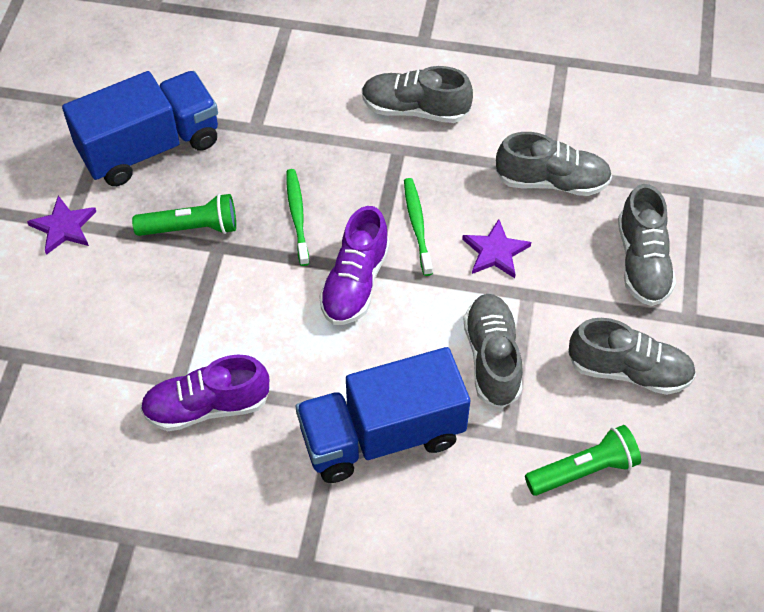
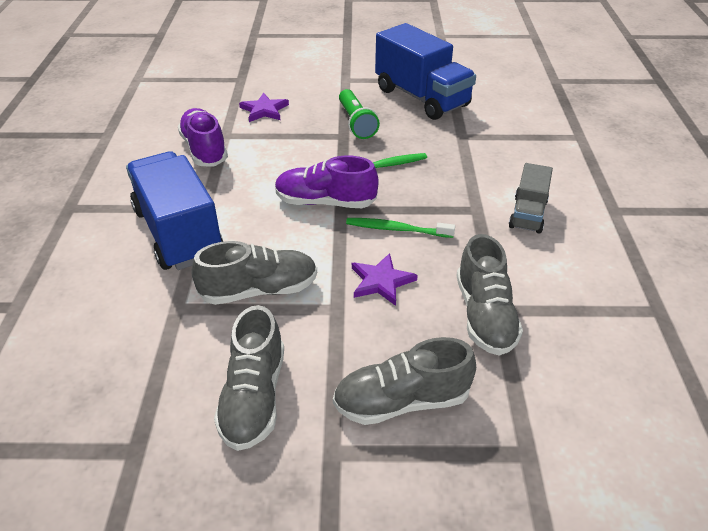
camera: 80 degrees right, 15 degrees down
(64, 227) = (341, 78): purple star -> purple star (264, 110)
(415, 109) = (527, 214): grey shoe -> grey truck
(417, 225) = (396, 229): green toothbrush -> green toothbrush turned 150 degrees counterclockwise
(584, 470) = (135, 366): green flashlight -> none

